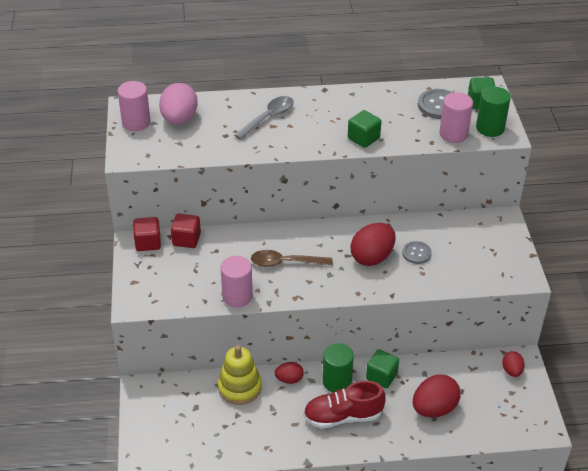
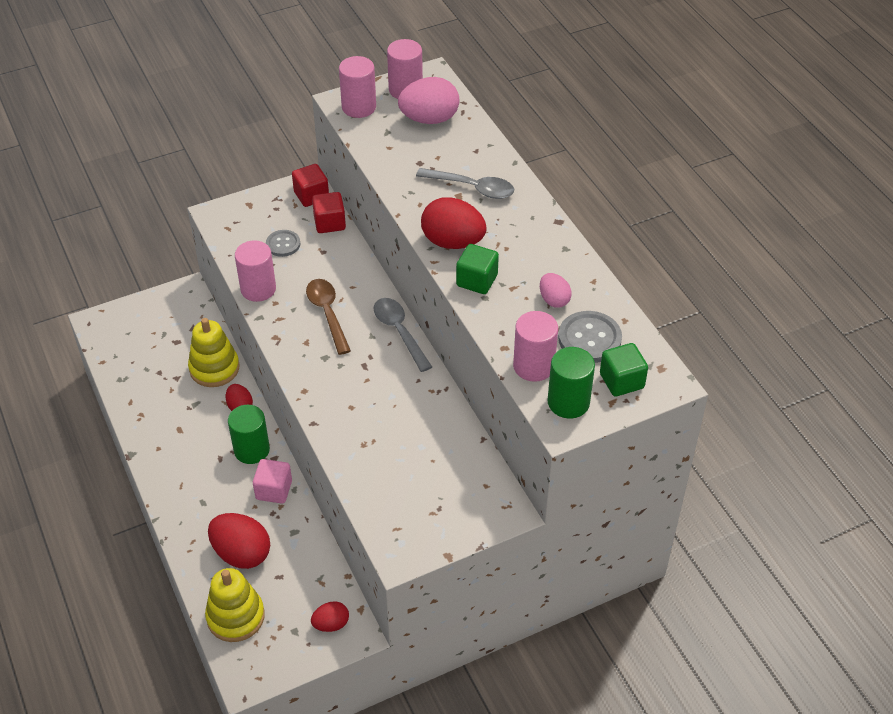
camera: 70 degrees right, 5 degrees up
(139, 150) = (359, 107): none -> pink cylinder
(323, 229) = (399, 332): none -> grey spoon
(343, 416) = (202, 469): red shoe -> none
(372, 257) = (370, 389): red egg -> red egg (453, 242)
(381, 376) = (274, 490): green cube -> pink cube
(398, 110) = (554, 300): none -> pink egg
(416, 253) = (396, 430): grey button -> grey button (283, 244)
(490, 424) = (235, 616): none -> yellow stacking toy

